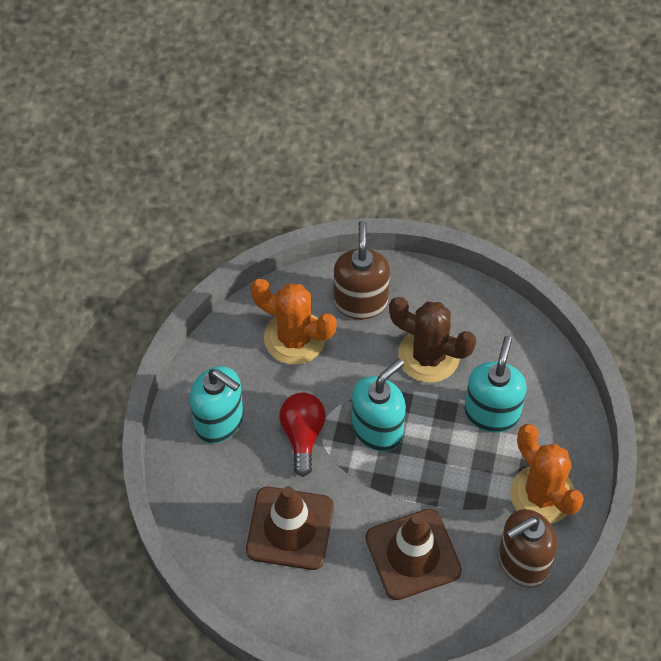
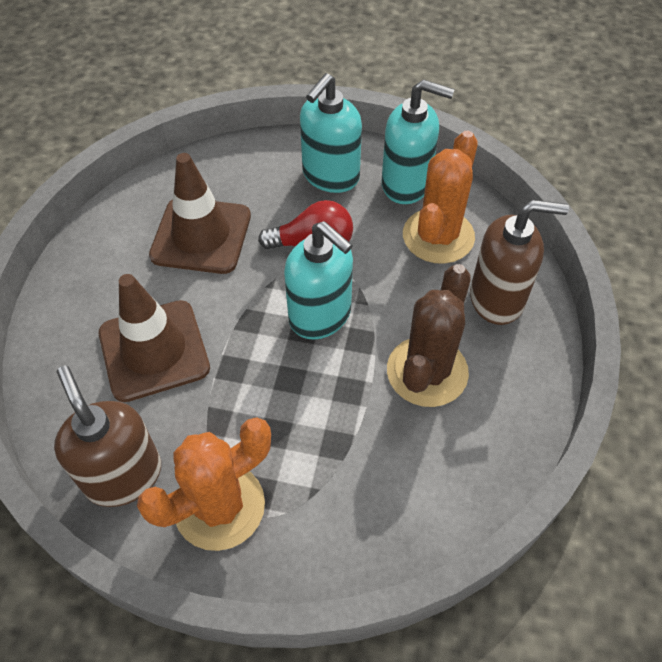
camera: 90 degrees right, 5 degrees down
(492, 413) = (345, 445): turquoise soap dispenser -> turquoise soap dispenser (406, 184)

